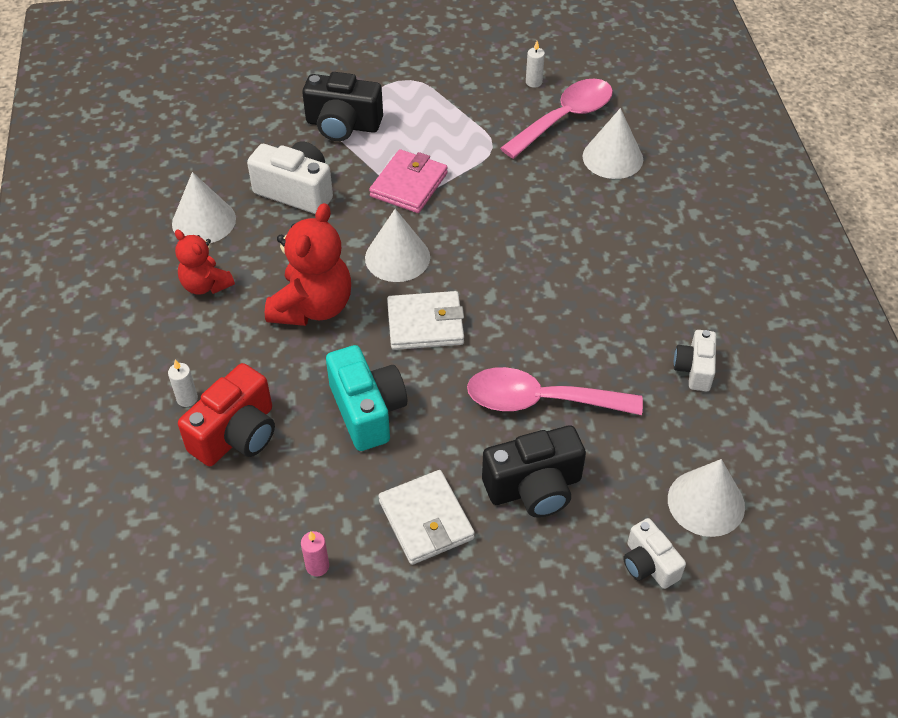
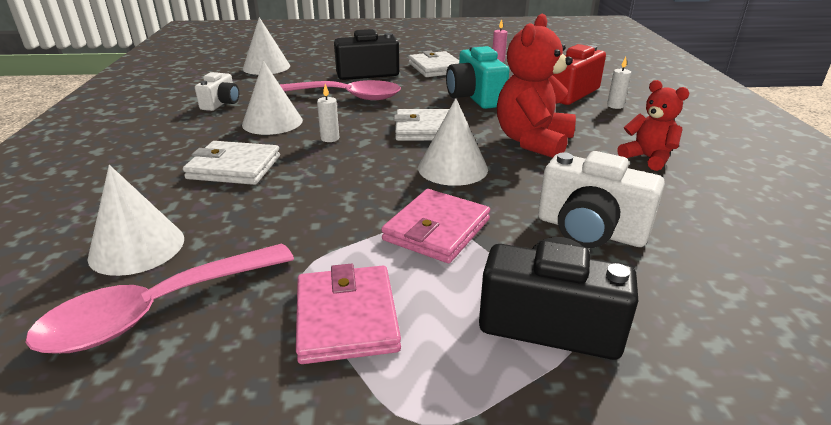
camera: 175 degrees left, 20 degrees down
(204, 221) = (693, 206): white cone -> white cone (272, 122)
(456, 120) = (346, 318): none -> pink wallet
(533, 82) = (157, 394): white candle -> white candle (330, 138)
(599, 245) = (234, 167): none -> white wallet
(648, 564) = (315, 56): white camera -> none

